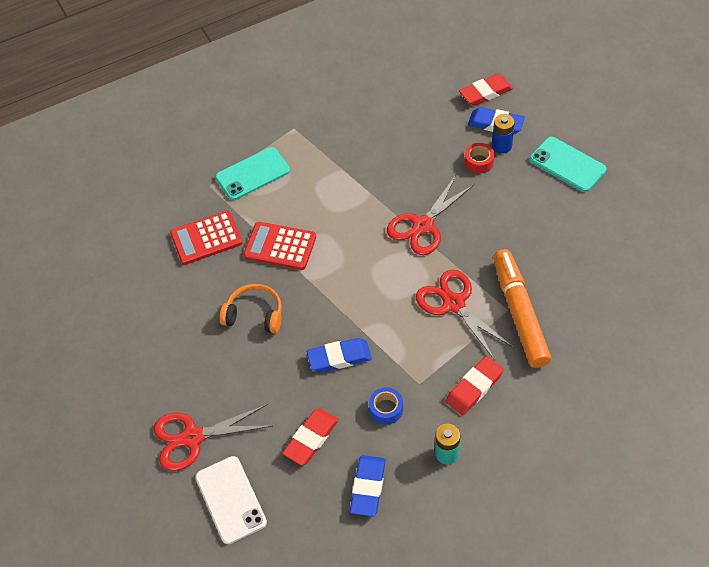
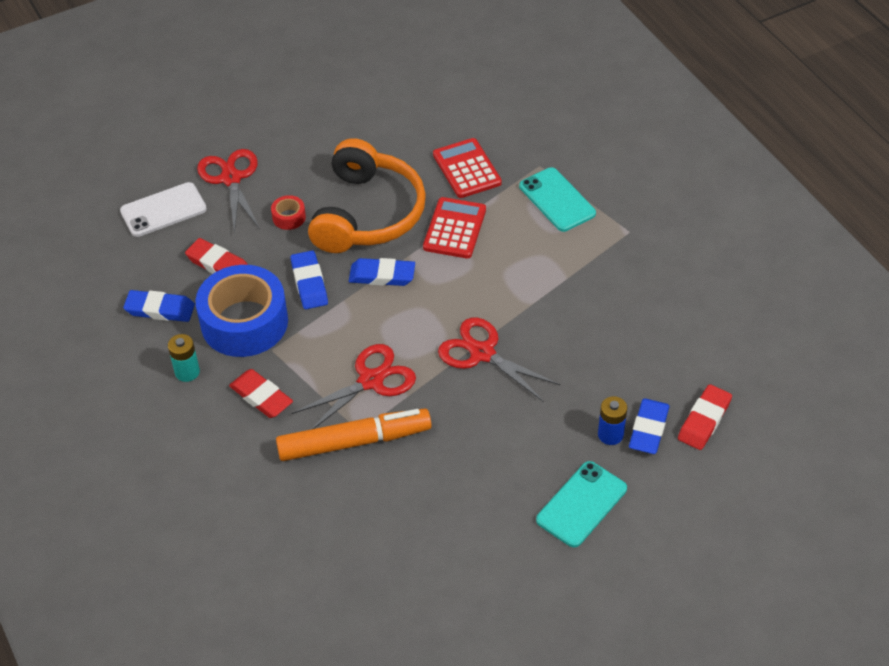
camera: 85 degrees right, 5 degrees down
(254, 314) = (367, 214): orange headphones -> orange headphones, size x1.96
(333, 300) = (382, 275): none -> blue eraser
(386, 409) = (244, 322): blue tape -> blue tape, size x2.47
(479, 162) = (582, 410): red tape -> red tape (289, 217)
(485, 92) = (704, 420): red eraser -> red eraser turned 60 degrees clockwise

